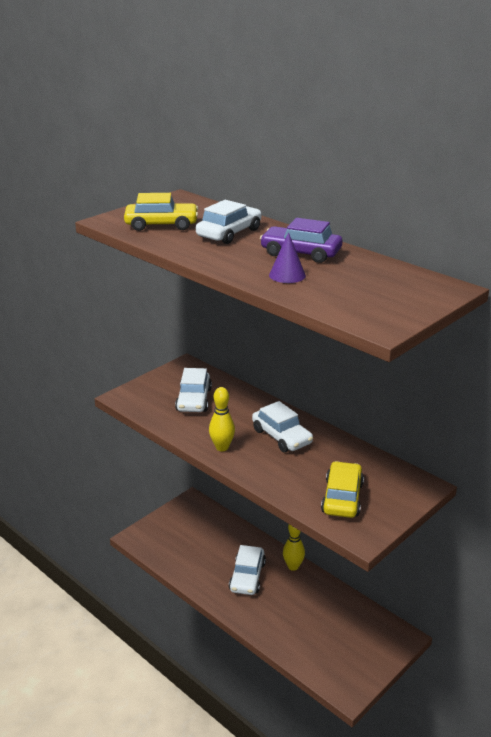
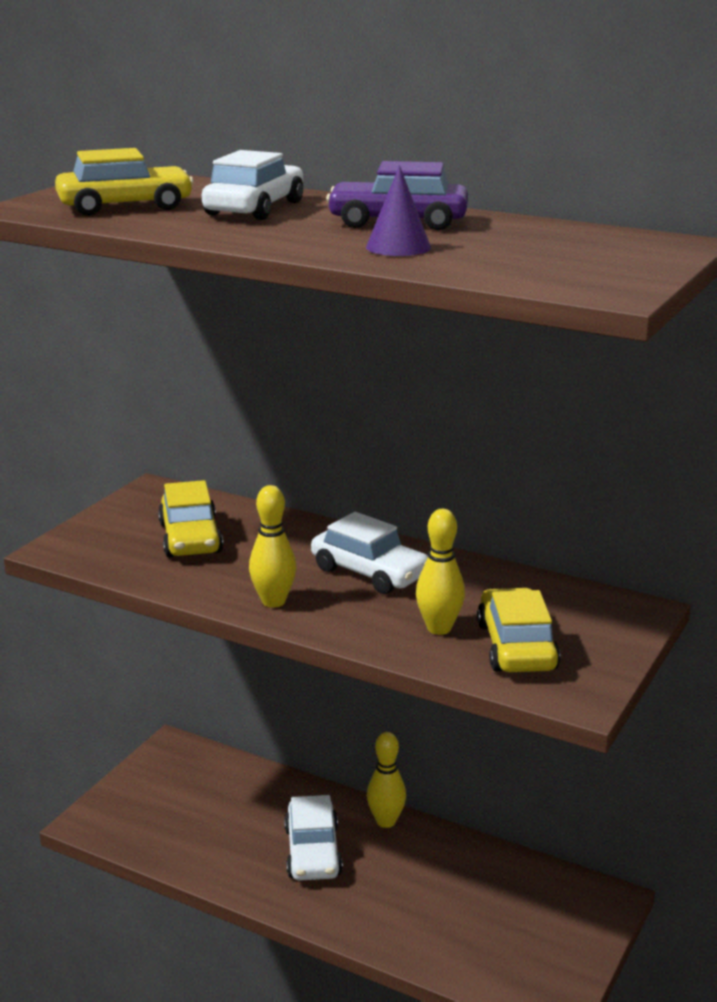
camera: 15 degrees left, 5 degrees down
(194, 400) = (190, 538): white car -> yellow car
(304, 479) = (439, 628): none -> yellow bowling pin

